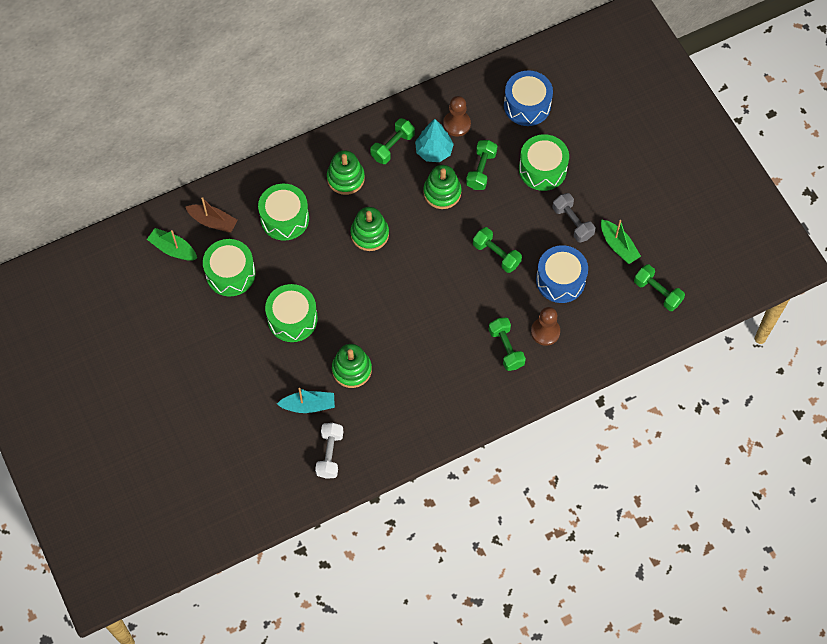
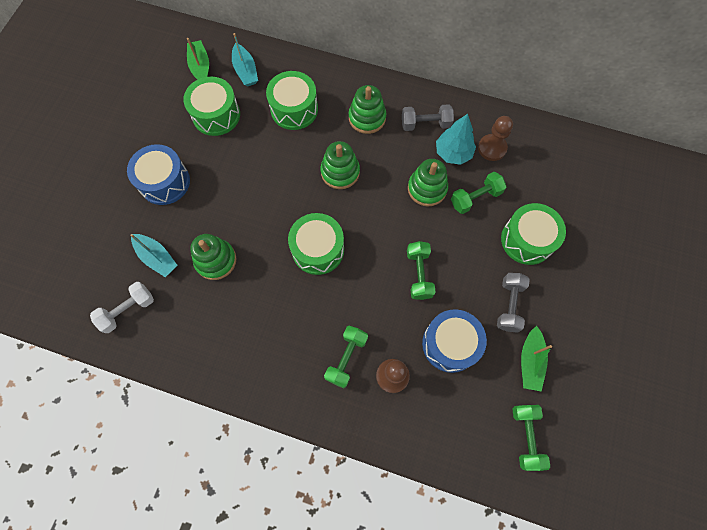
camera: 45 degrees right, 5 degrees up
(213, 221) = (245, 71): brown boat -> turquoise boat
(292, 319) = (219, 183): green drum -> green drum (318, 249)
(392, 146) = (425, 124): green dumbbell -> grey dumbbell
(527, 105) = (564, 180): blue drum -> blue drum (164, 182)

